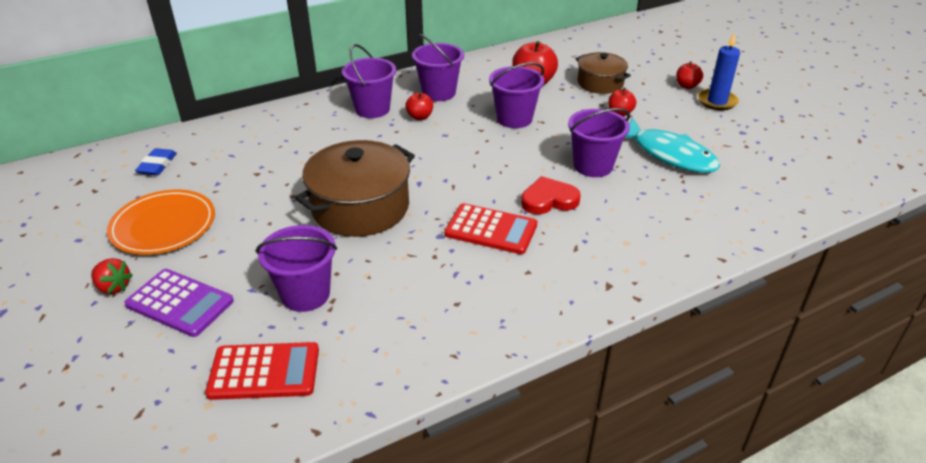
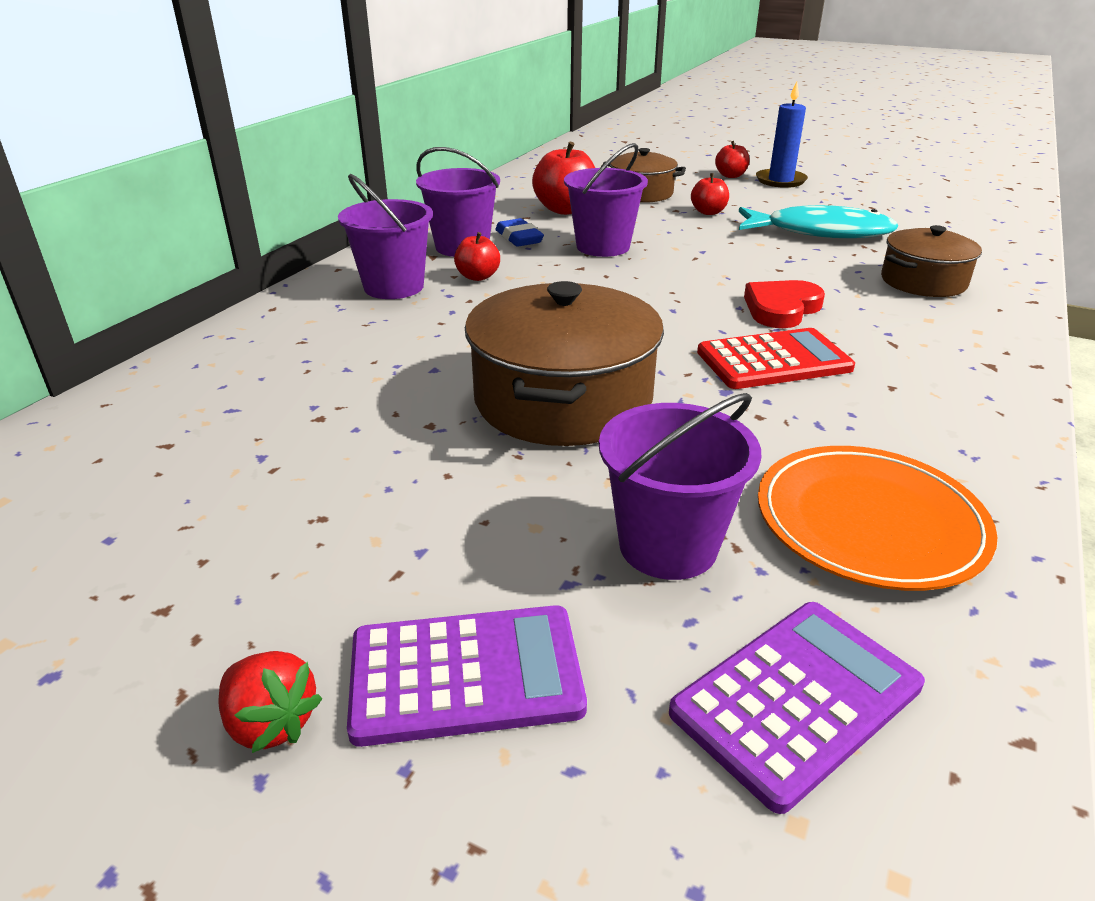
camera: 35 degrees left, 5 degrees down
(114, 287) = (271, 723): red strawberry -> red strawberry turned 45 degrees clockwise
(157, 165) = (88, 474): blue eraser -> blue eraser (519, 238)
(163, 226) = (239, 562): orange plate -> orange plate (869, 522)
(264, 372) = (796, 699): red calculator -> purple calculator
(593, 166) = (767, 263): purple bucket -> none
(671, 216) = (923, 282): none -> brown pot

